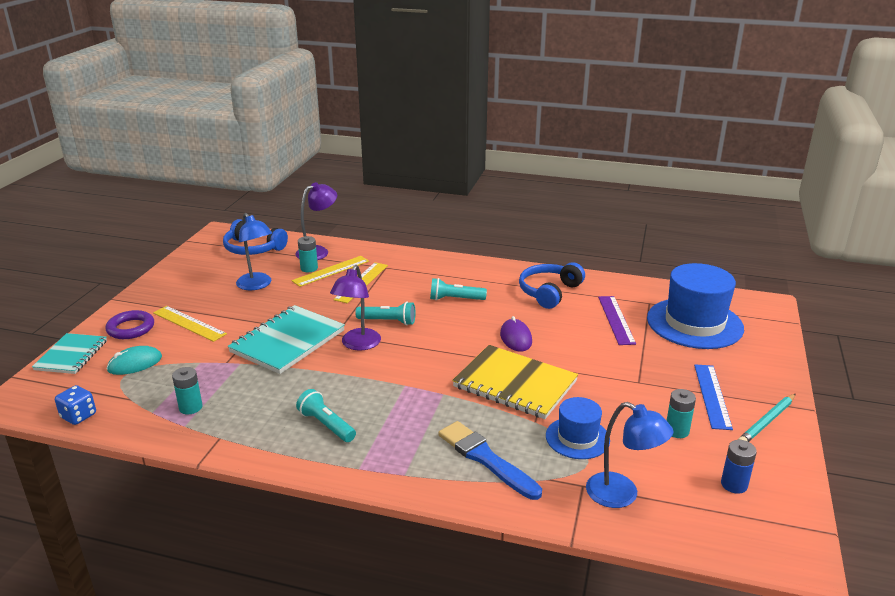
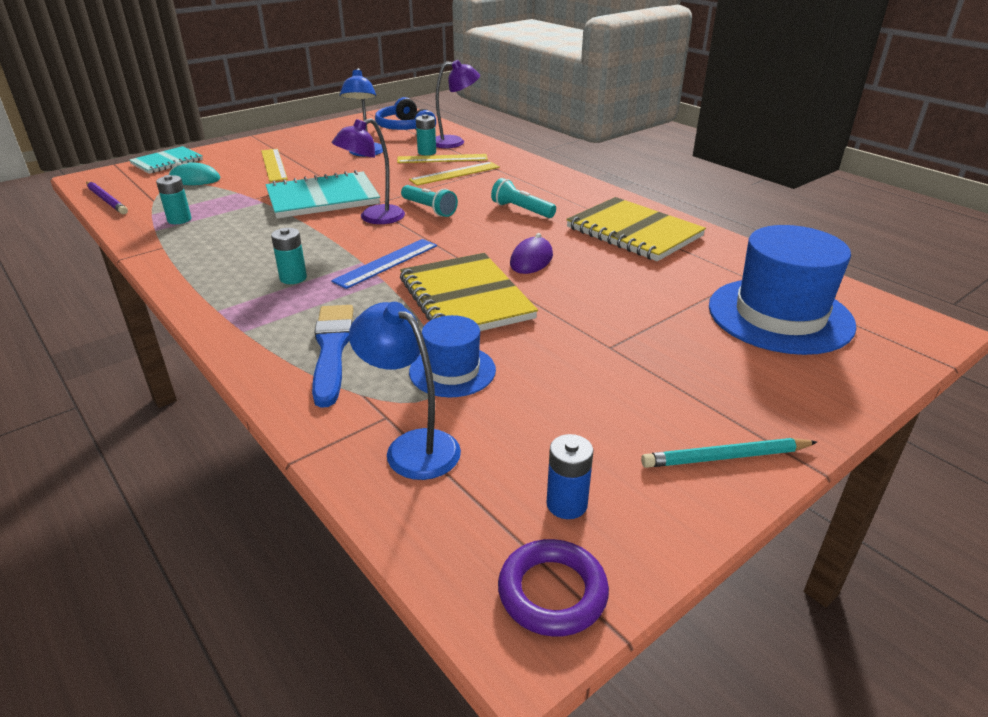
camera: 35 degrees right, 5 degrees up
(78, 416) = (106, 200): blue dice -> purple pencil
(131, 328) = (230, 157): purple ring -> purple ring (552, 592)
(326, 425) = (249, 268): turquoise flashlight -> none
(549, 292) = (633, 232): blue headphones -> yellow notebook
(616, 320) = (676, 280): purple ruler -> none
(622, 495) = (412, 447): blue lamp -> blue lamp turned 150 degrees clockwise
(677, 431) = (581, 413): turquoise battery -> turquoise battery (293, 278)
(712, 396) = (687, 397): blue ruler -> blue ruler (386, 263)

